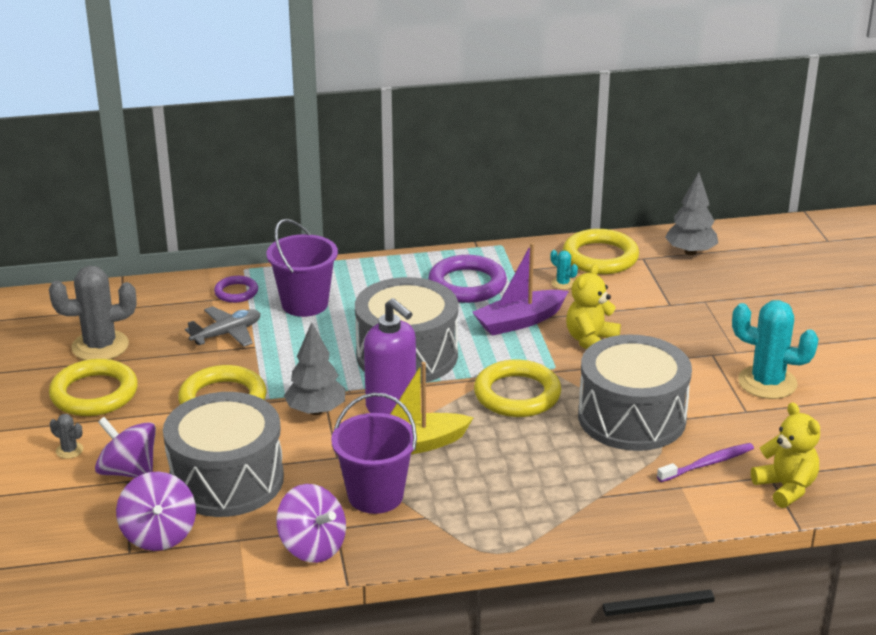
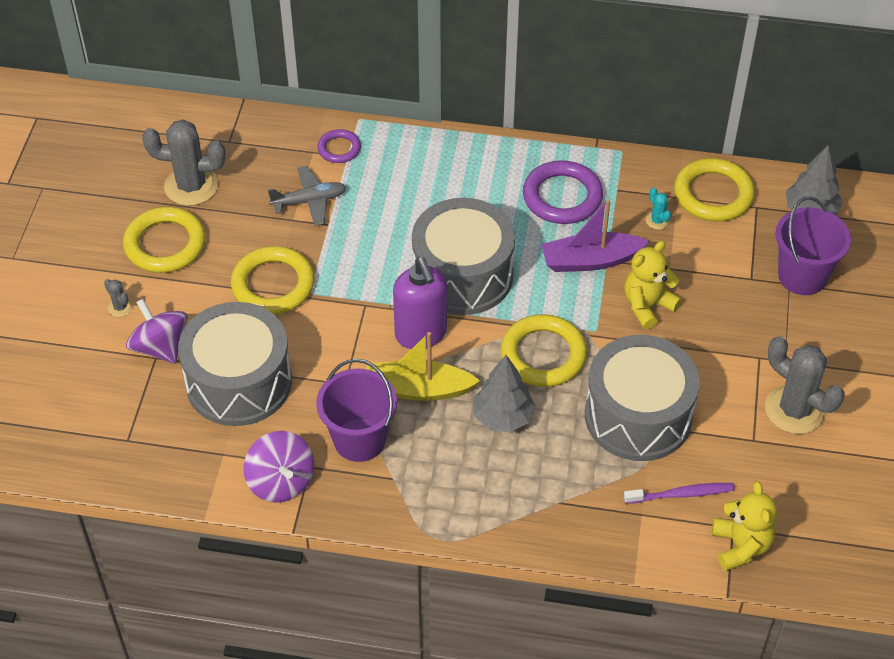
camera: 20 degrees right, 20 degrees up
(159, 534) = (159, 427): purple spinning top -> none
(305, 304) = (396, 181): purple bucket -> purple bucket (802, 276)
(316, 410) = (350, 321): grey tree -> grey tree (502, 417)
(767, 382) = (794, 410): turquoise cactus -> grey cactus

